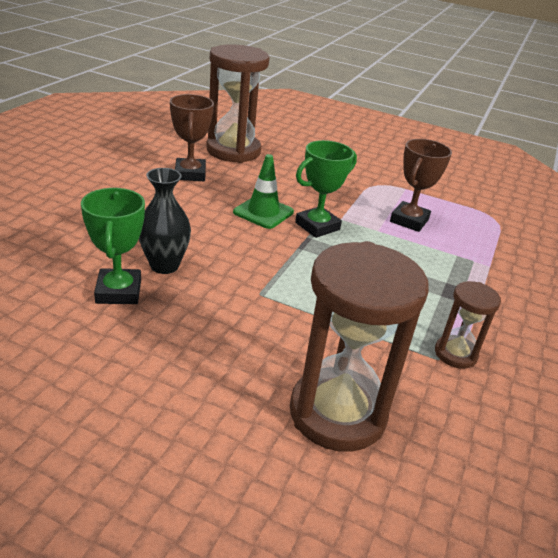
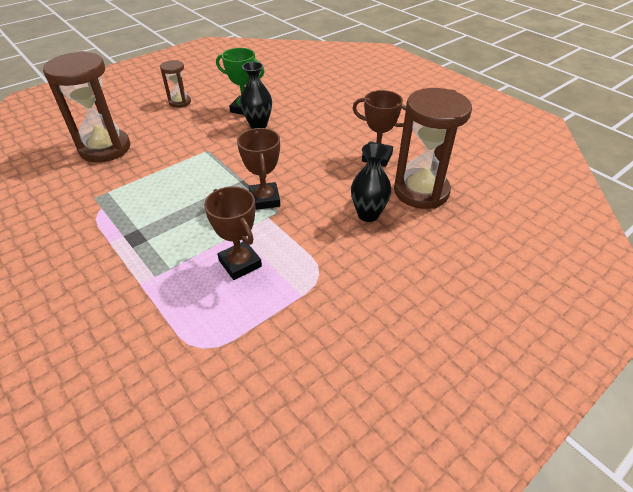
camera: 120 degrees right, 10 degrees up
(263, 212) = (299, 178): green traffic cone -> none
(288, 171) = (368, 214): none -> black vase
(317, 226) = (264, 199): green trophy -> brown trophy
(455, 354) = (89, 206): brown hourglass -> brown hourglass (180, 102)

